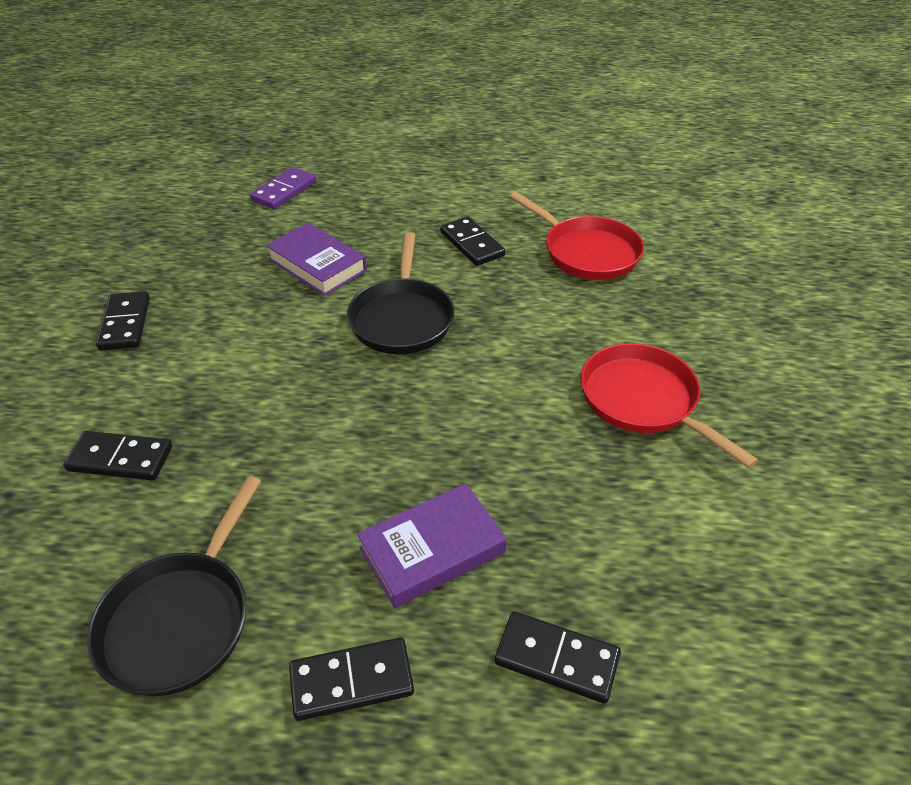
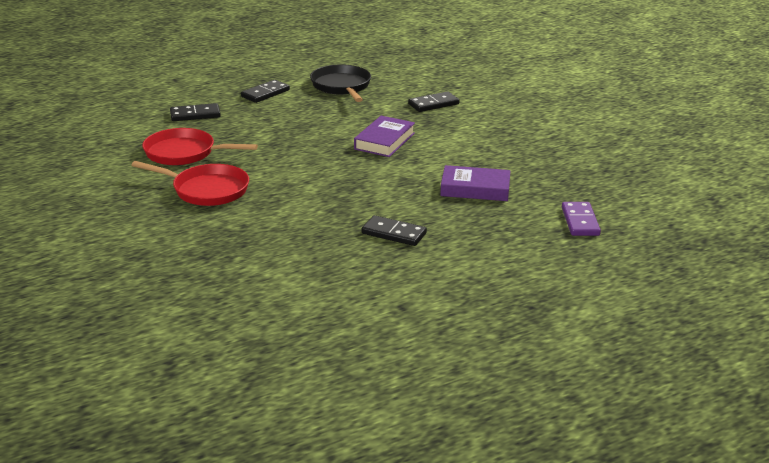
camera: 145 degrees right, 15 degrees down
(125, 324) = (524, 135): black domino -> none
(402, 318) = (383, 181): black pan -> none
(432, 550) = (268, 121): purple book -> purple book (384, 141)
(586, 252) = (305, 256): red pan -> red pan (184, 153)

